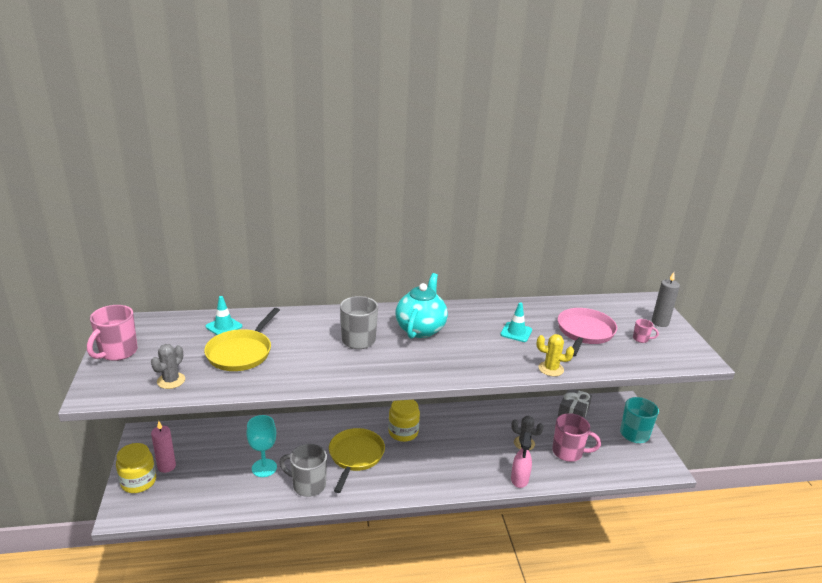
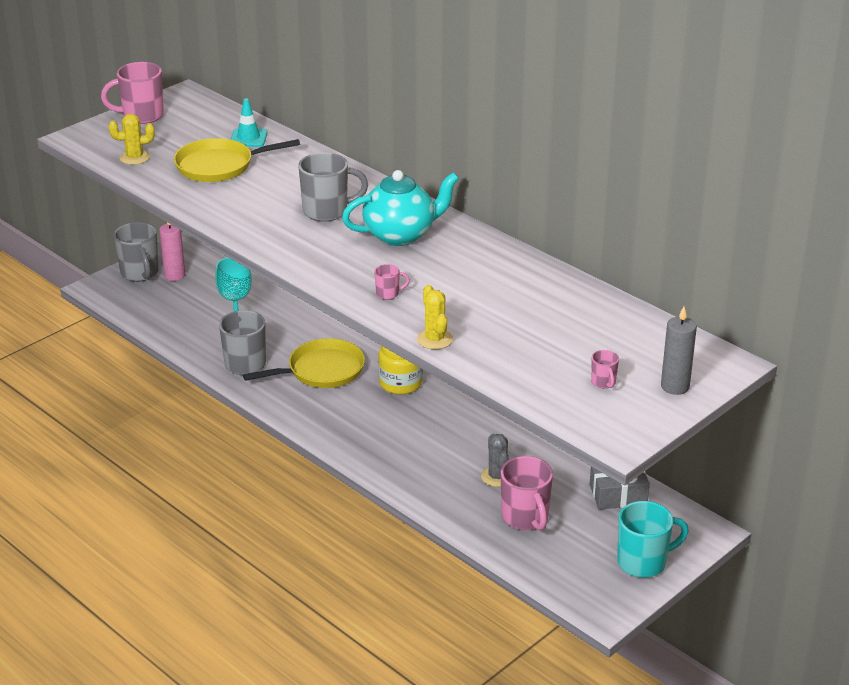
camera: 55 degrees right, 5 degrees up
(138, 482) = (140, 273): yellow jar -> grey mug
(171, 381) = (135, 158): grey cactus -> yellow cactus
(483, 362) = (388, 294): none -> pink mug
(516, 332) = (484, 293): turquoise traffic cone -> none
(519, 479) = (426, 496): pink spray bottle -> none
(584, 332) = (556, 338): pink pan -> none

